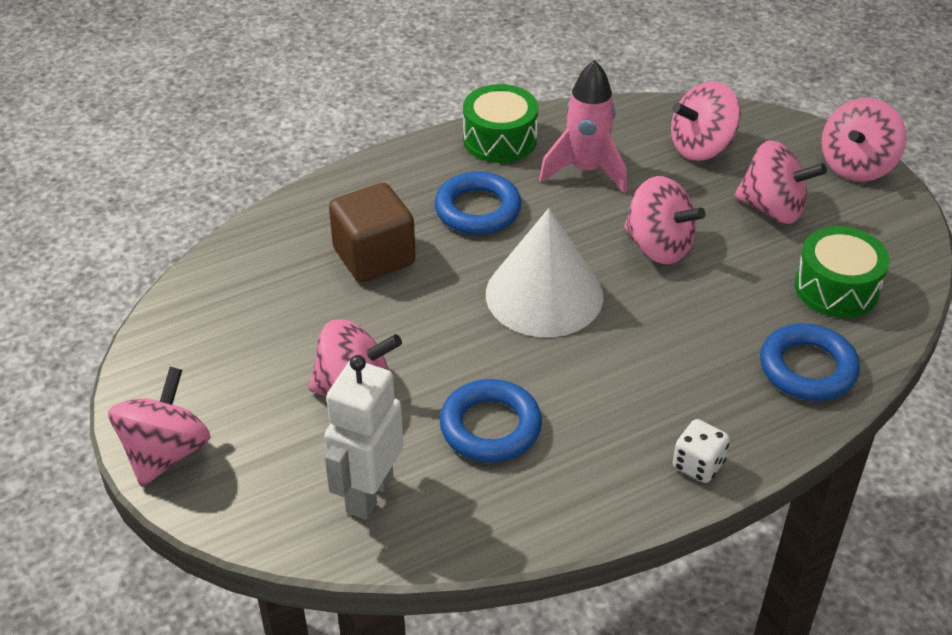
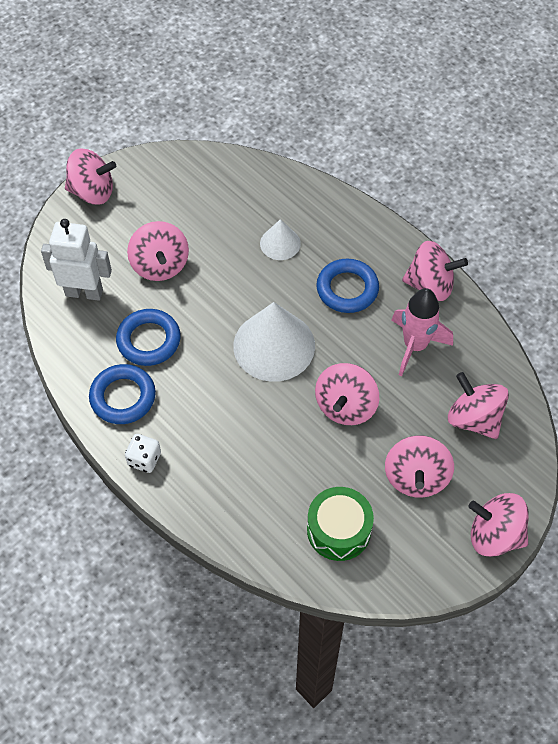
camera: 75 degrees right, 15 degrees up
(374, 257) = (280, 243): brown cube -> white cone
(500, 139) = (430, 285): green drum -> pink spinning top
(807, 368) = (248, 517): blue ring -> blue ring (123, 397)

